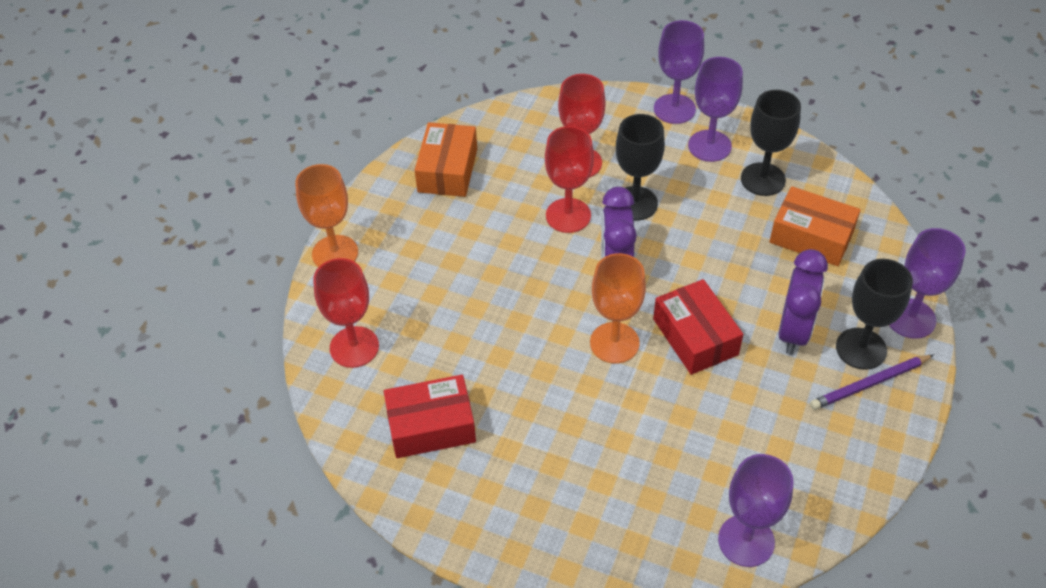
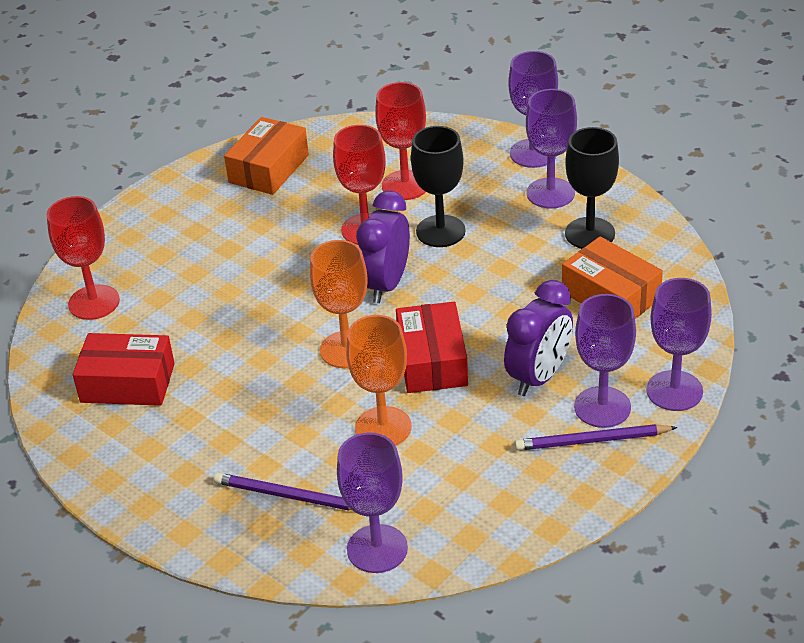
camera: 20 degrees right, 10 degrees down
(335, 253) = (120, 220): orange goblet -> orange goblet (383, 427)
(640, 508) = (288, 496): none -> purple pencil
(861, 348) = (602, 407): black goblet -> purple goblet

